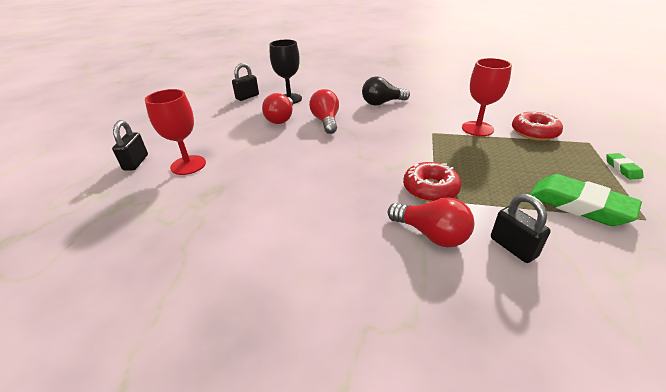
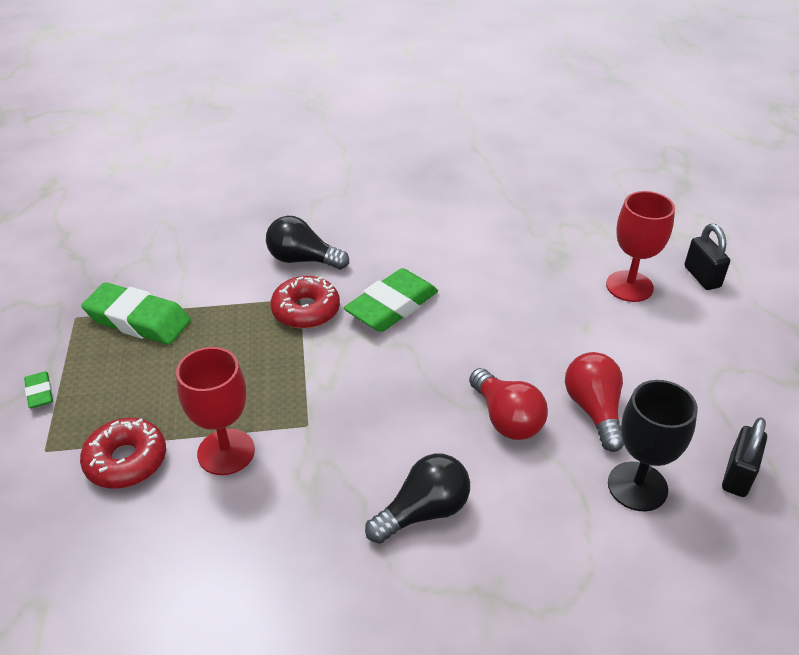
camera: 160 degrees right, 5 degrees up
(362, 180) = (392, 306): none -> green eraser
(431, 234) = (303, 260): red light bulb -> black light bulb
(513, 247) = (227, 263): black padlock -> none

